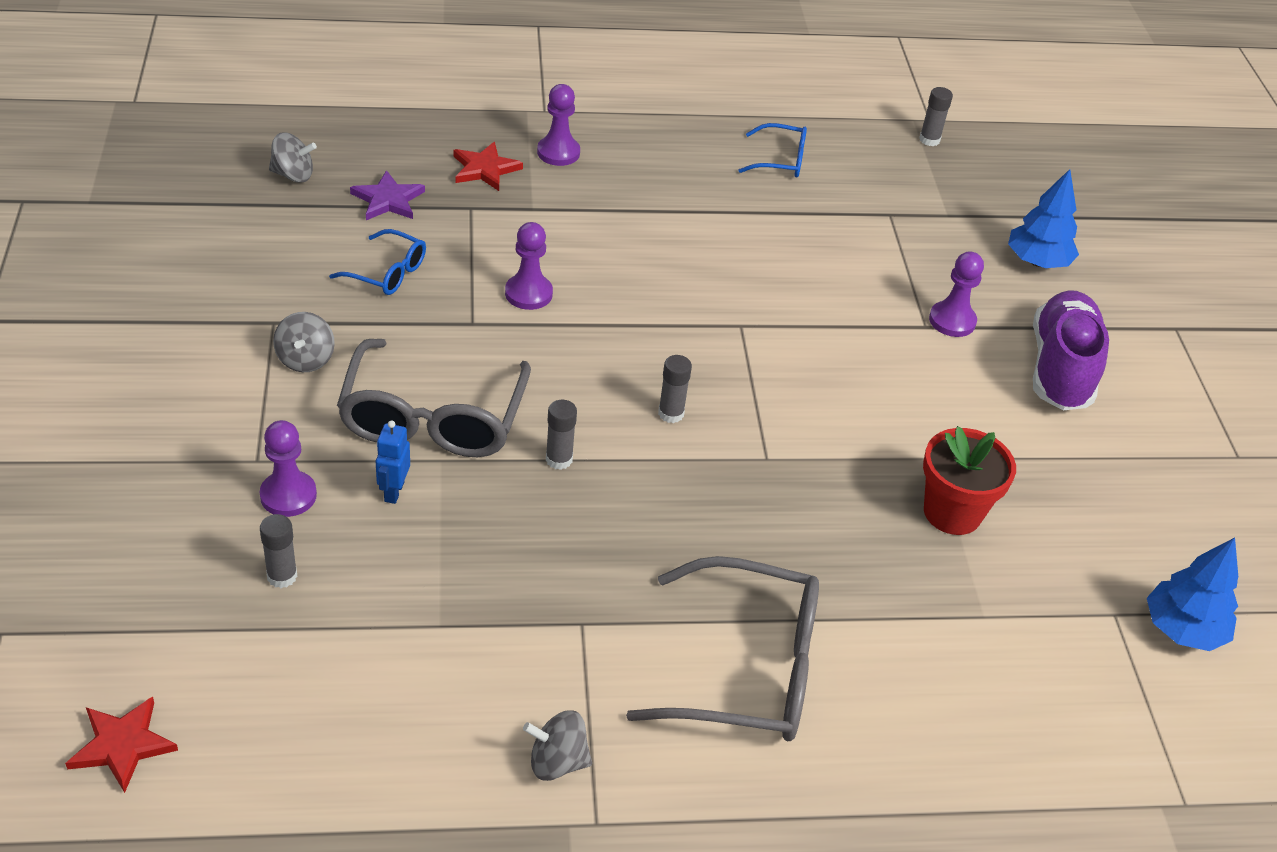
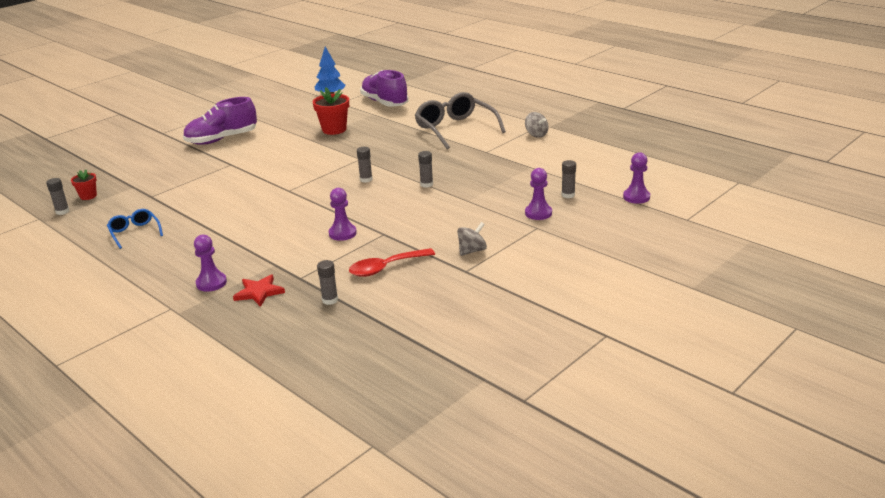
camera: 125 degrees left, 15 degrees down
(122, 745) = (664, 180): red star -> none
(293, 175) = (354, 337): grey spinning top -> none
(387, 272) = (385, 268): blue glasses -> red spoon
(388, 200) = (330, 300): purple star -> grey glue stick
(393, 491) = (498, 199): blue robot -> none
(433, 417) = (450, 212): grey glasses -> none
(952, 321) = (219, 162): purple pawn -> purple pawn (636, 197)
(960, 172) = (88, 196): none -> red flower pot
(1036, 677) = (384, 103): none -> purple shoe
(1037, 262) = (148, 162): blue tree -> none

